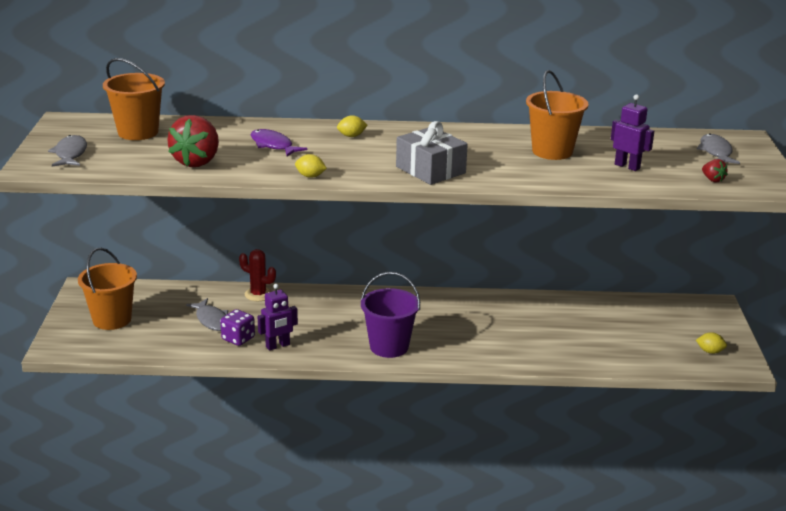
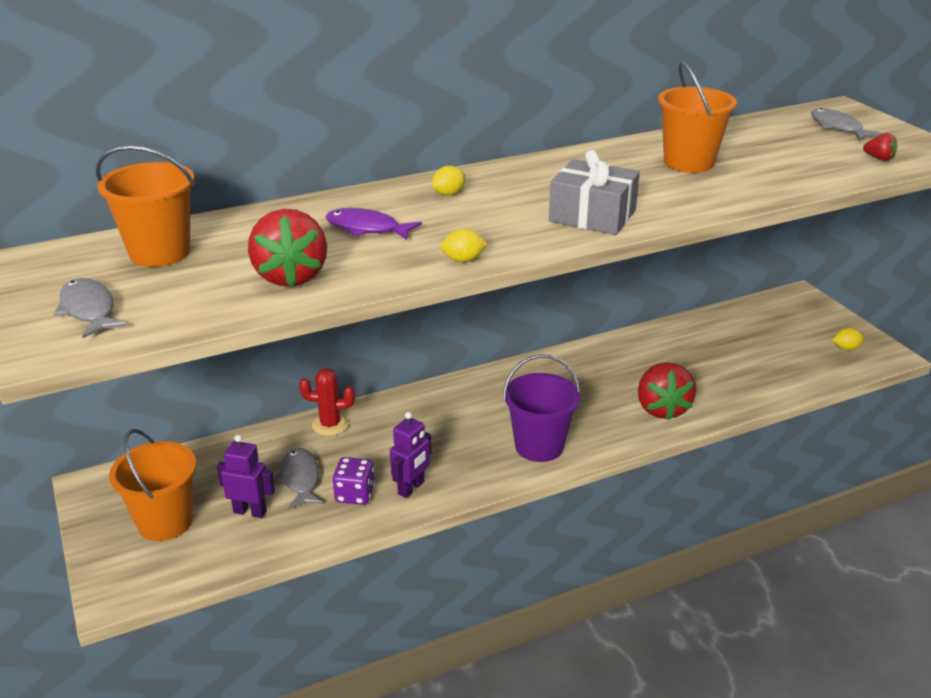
camera: 25 degrees left, 5 degrees up
(211, 320) = (300, 479): grey fish -> grey fish turned 135 degrees counterclockwise
(505, 349) = (662, 409): none -> red strawberry
(627, 166) = (783, 162): purple robot -> purple robot (250, 511)

